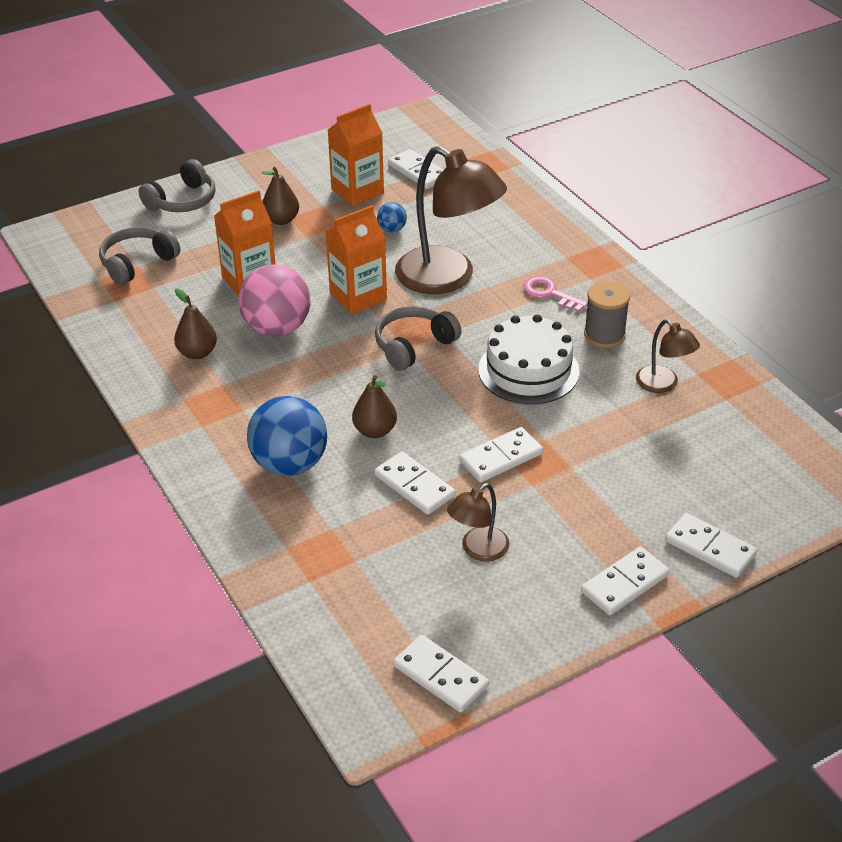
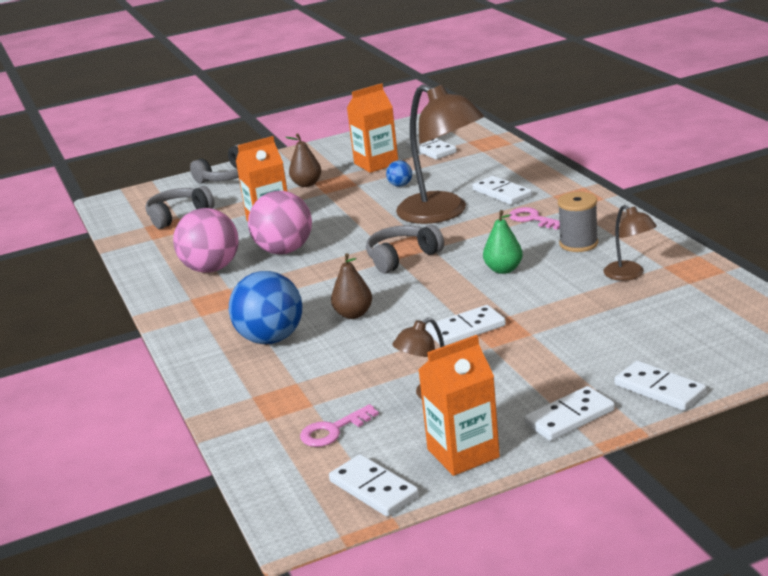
camera: 10 degrees right, 15 degrees down
(197, 353) = (211, 269): brown pear -> pink ball
(358, 296) = (360, 228): orange carton -> orange carton (463, 453)
(384, 597) = (333, 430): none -> pink key
(414, 486) = (381, 351): white domino -> white domino (502, 193)
(528, 370) = (503, 269): white cake -> green pear

